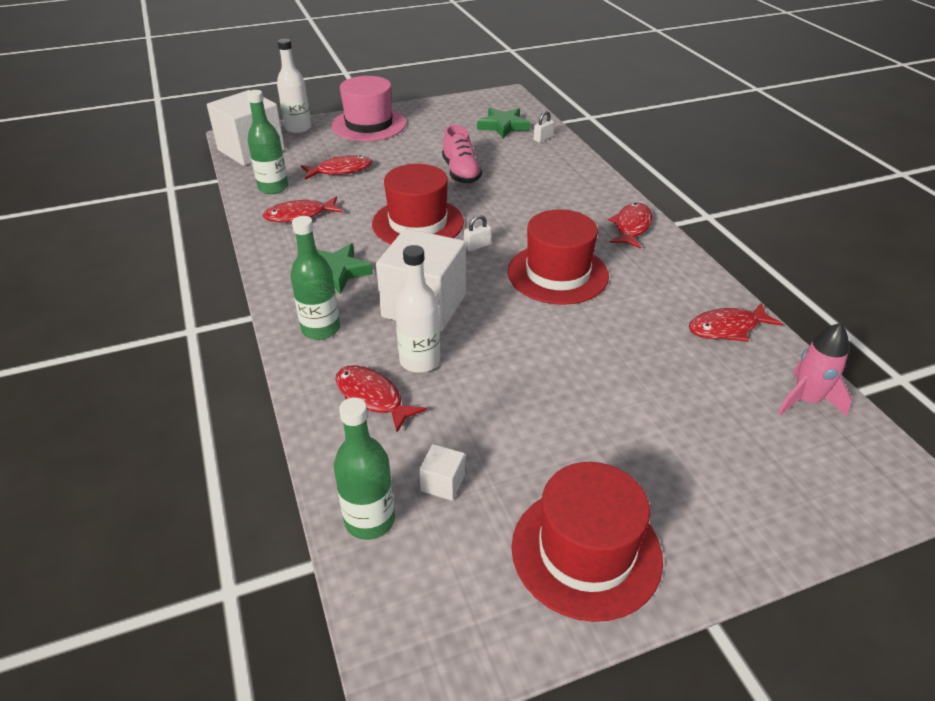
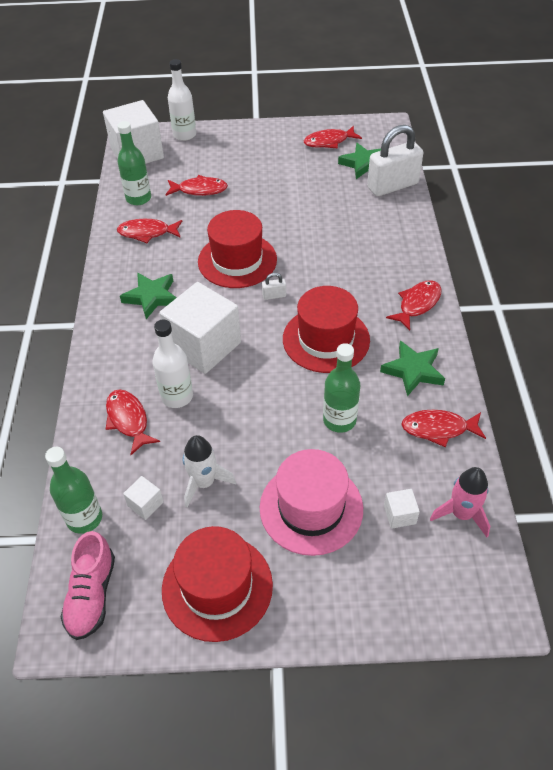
camera: 20 degrees right, 10 degrees up
(321, 329) = (118, 349): green bottle -> green bottle (339, 420)
(369, 125) = (245, 141): pink hat -> pink hat (311, 508)
(457, 114) = (329, 142): none -> red fish
(461, 172) = (299, 212): pink shoe -> pink shoe (92, 594)
(503, 441) = (204, 483): none -> white rocket
(543, 138) = (392, 186): white padlock -> white padlock, size x2.49
(666, 283) = (413, 370): none -> green star
(744, 418) = (399, 515): none -> white cube

